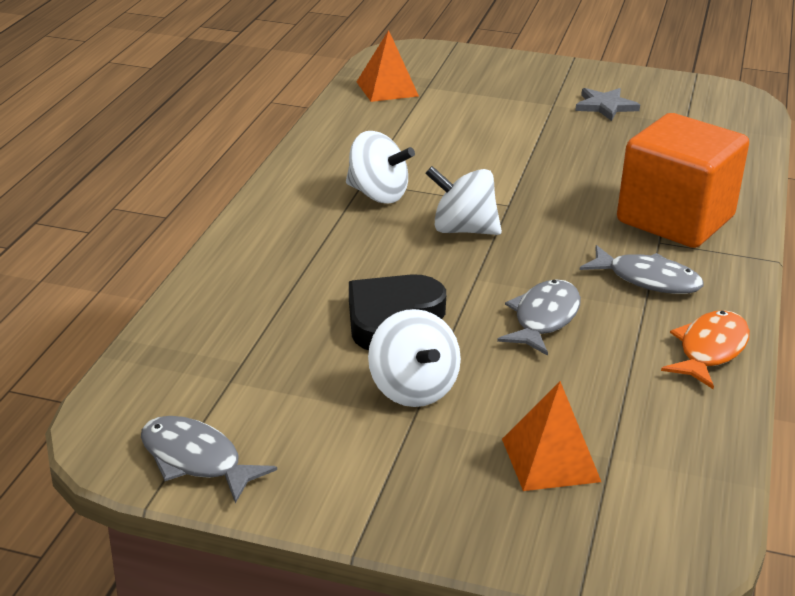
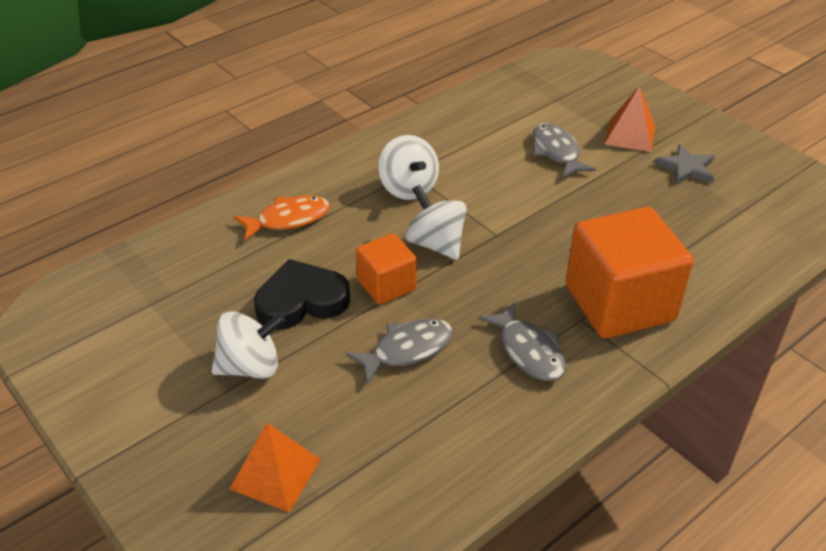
camera: 35 degrees right, 10 degrees up
(195, 460) = (68, 355): grey fish -> grey fish (556, 152)
(387, 89) = (520, 92): orange pyramid -> orange pyramid (630, 135)
(412, 389) = (250, 367): white spinning top -> white spinning top turned 120 degrees counterclockwise
(459, 277) = (386, 285): none -> orange cube
(710, 350) = (504, 440): orange fish -> orange fish (288, 219)

